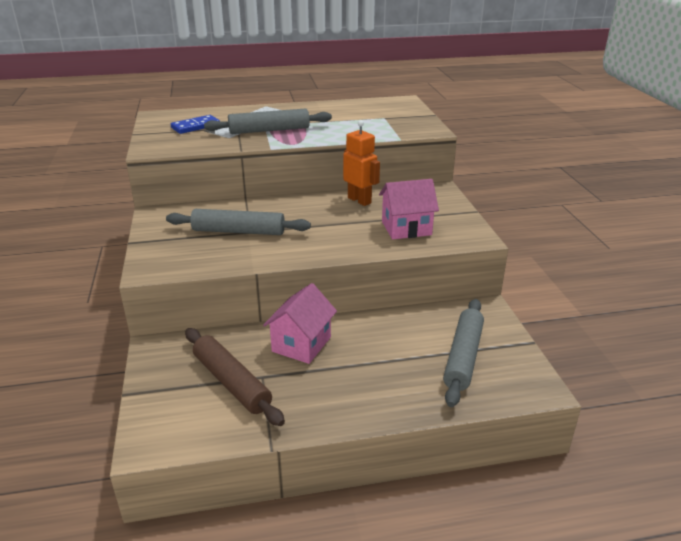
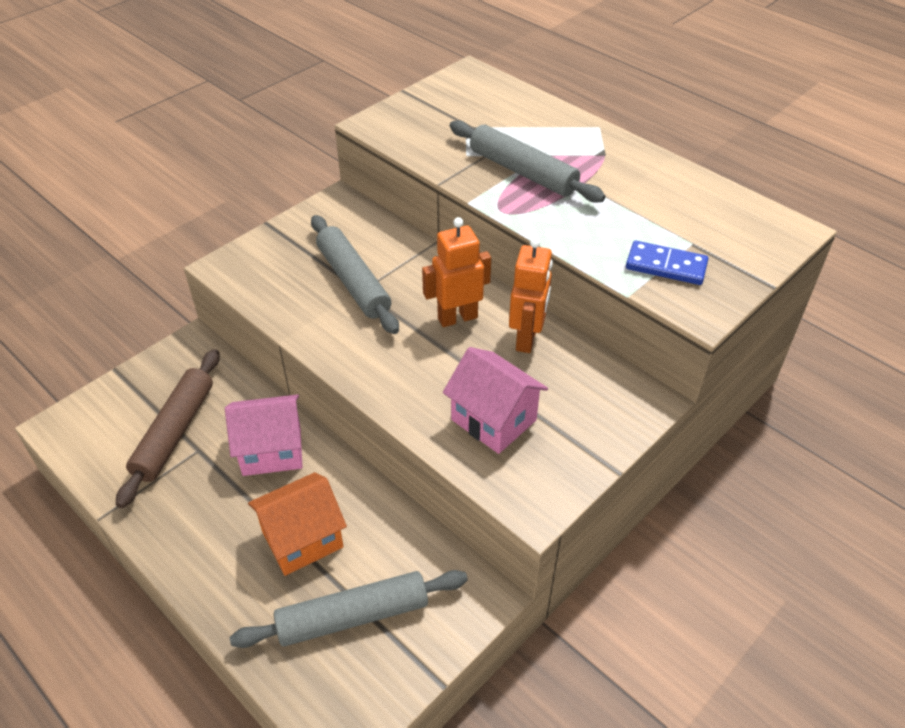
camera: 55 degrees right, 15 degrees up
(195, 126) = (469, 116): blue domino -> blue domino (666, 266)
(317, 212) = (457, 317): none -> orange robot
(388, 356) = (302, 539): none -> orange house

